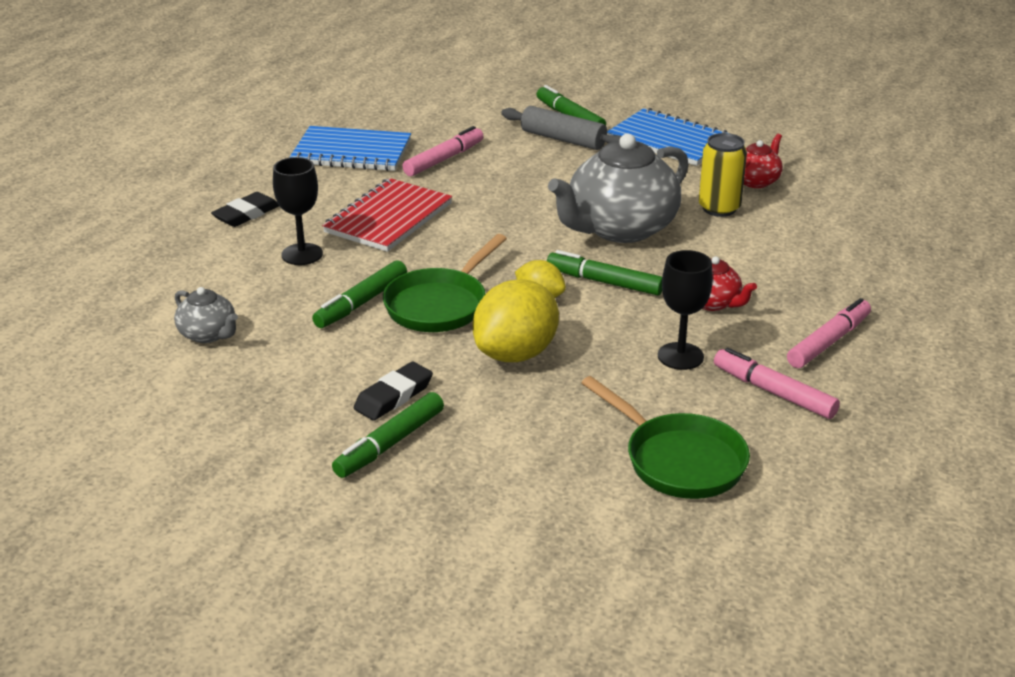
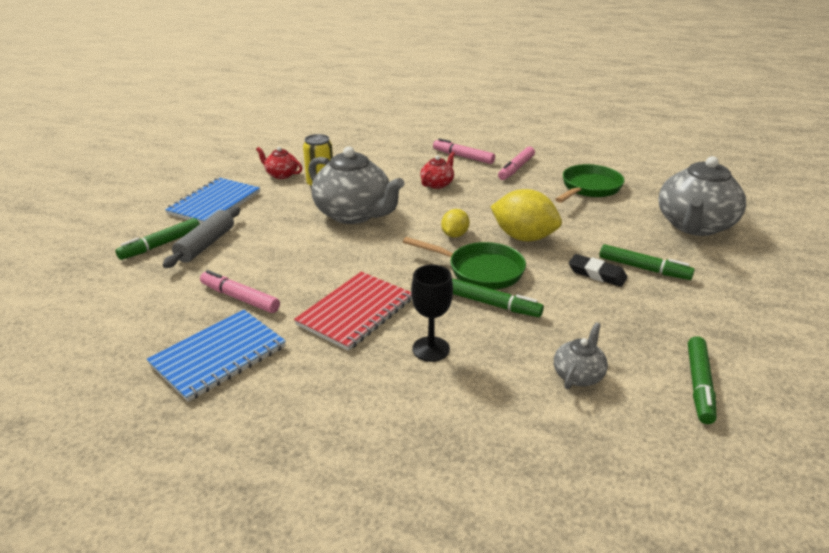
camera: 100 degrees left, 0 degrees up
(246, 214) = (363, 403): black eraser -> none
(351, 152) = (219, 356): blue notebook -> blue notebook turned 45 degrees clockwise
(388, 218) = (355, 312): red notebook -> red notebook turned 75 degrees counterclockwise
(502, 548) = (694, 226): none -> grey teapot
(604, 282) = (426, 215): green marker -> green marker (699, 385)
(680, 356) = (497, 190): black goblet -> none

